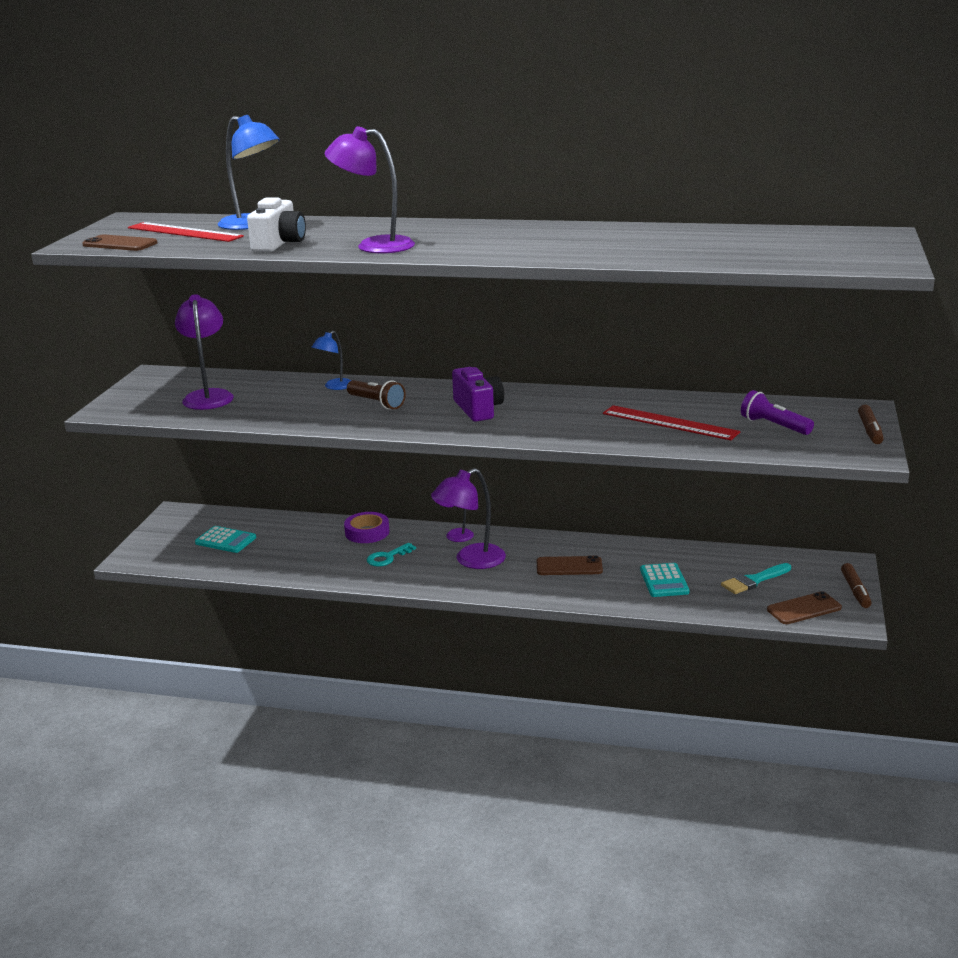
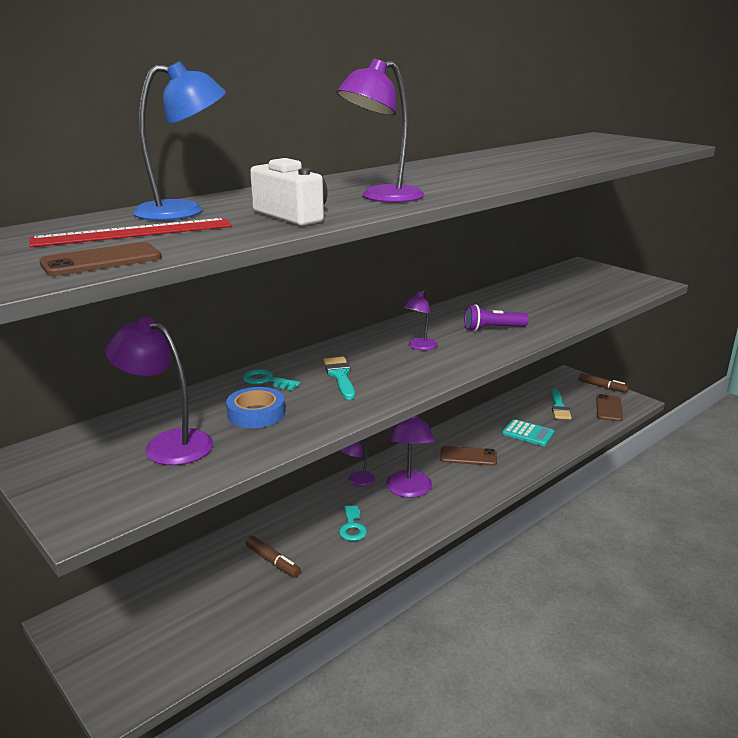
camera: 55 degrees left, 0 degrees up
(225, 540) = (185, 609): turquoise calculator -> none
(280, 401) = (256, 413): none -> blue tape
(334, 387) = (266, 380): blue lamp -> turquoise key
(367, 532) = (293, 519): purple tape -> none
(377, 403) = (340, 376): brown flashlight -> turquoise brush
(478, 409) = (419, 347): purple camera -> purple lamp
(569, 566) = (468, 456): brown phone -> brown phone turned 60 degrees clockwise
(669, 423) = (538, 306): red ruler -> none
(774, 426) = (581, 287): purple flashlight -> purple flashlight (492, 329)
(869, 431) = (618, 273): brown marker -> brown marker (272, 561)

